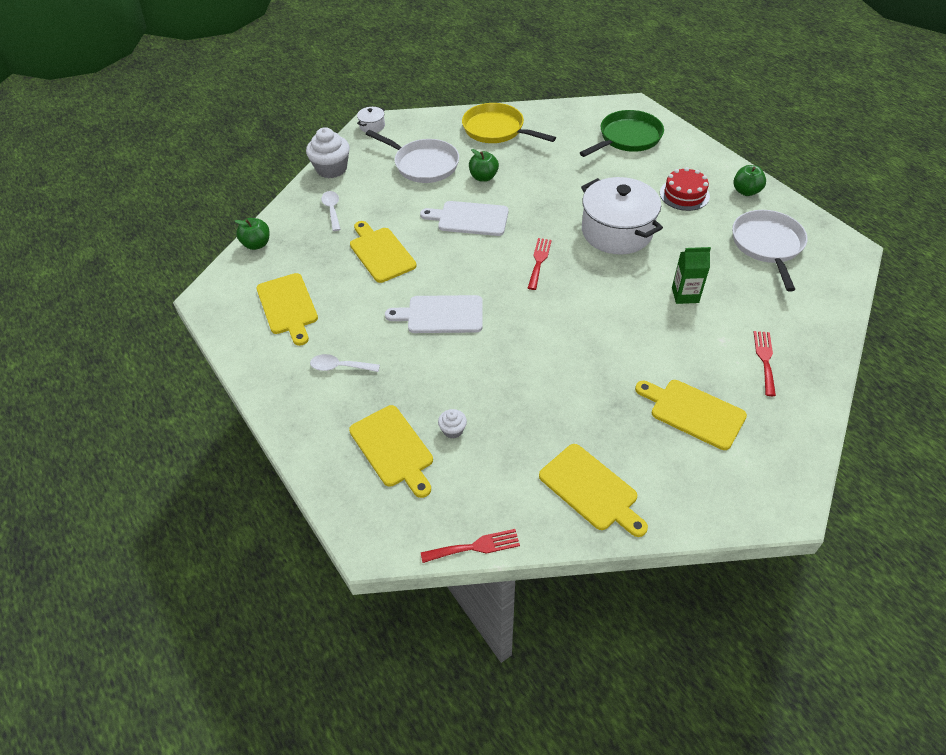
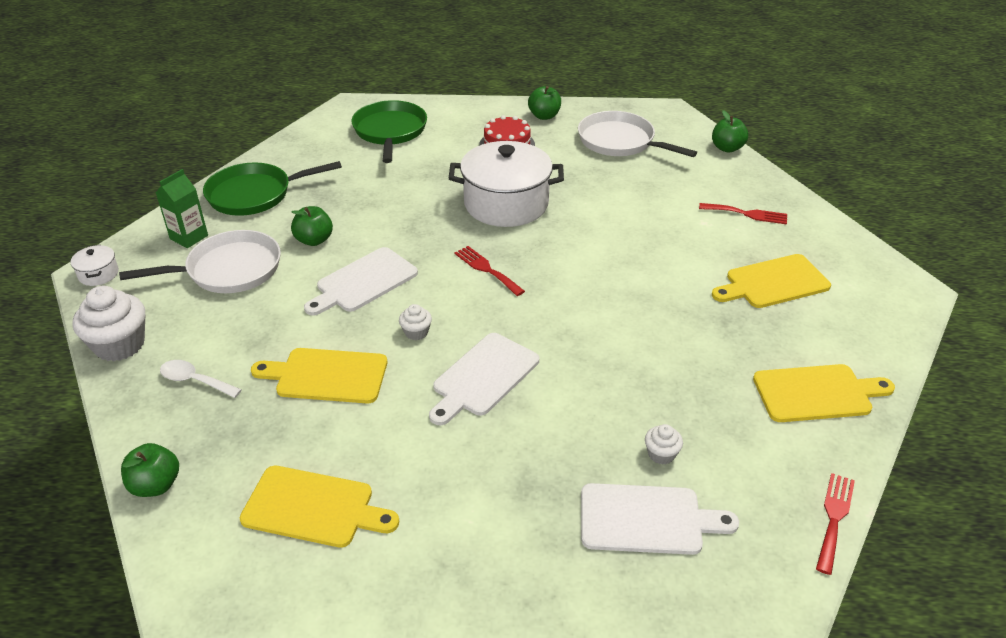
camera: 55 degrees left, 10 degrees down
(340, 367) = (474, 506): white spoon -> none
(393, 449) = (647, 519): yellow cutting board -> white cutting board
(450, 265) = (416, 332): none -> white cupcake
(496, 130) = (254, 194): yellow pan -> green pan
(685, 295) = (630, 212): green carton -> green carton (189, 237)
(765, 359) = (747, 214): red fork -> red fork turned 150 degrees clockwise
(844, 307) = (727, 148): none -> green apple

